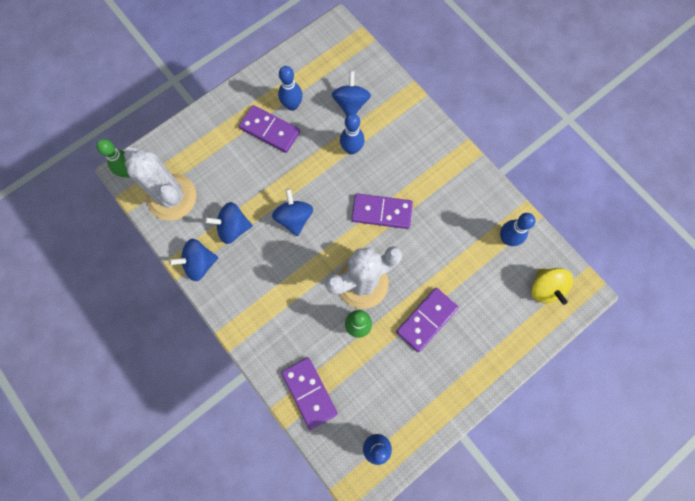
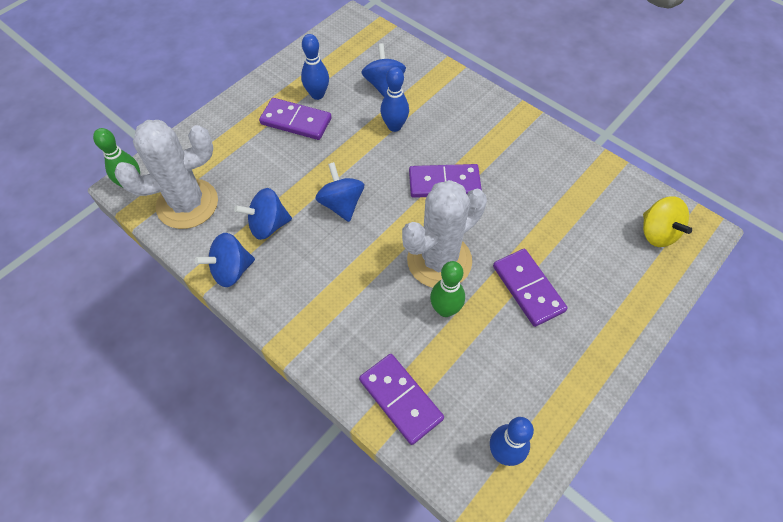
camera: 10 degrees left, 15 degrees down
(172, 197) = (187, 204): white cactus -> white cactus turned 60 degrees counterclockwise
(426, 320) = (528, 288): purple domino -> purple domino turned 60 degrees counterclockwise
(507, 239) = (597, 189): blue bowling pin -> none

